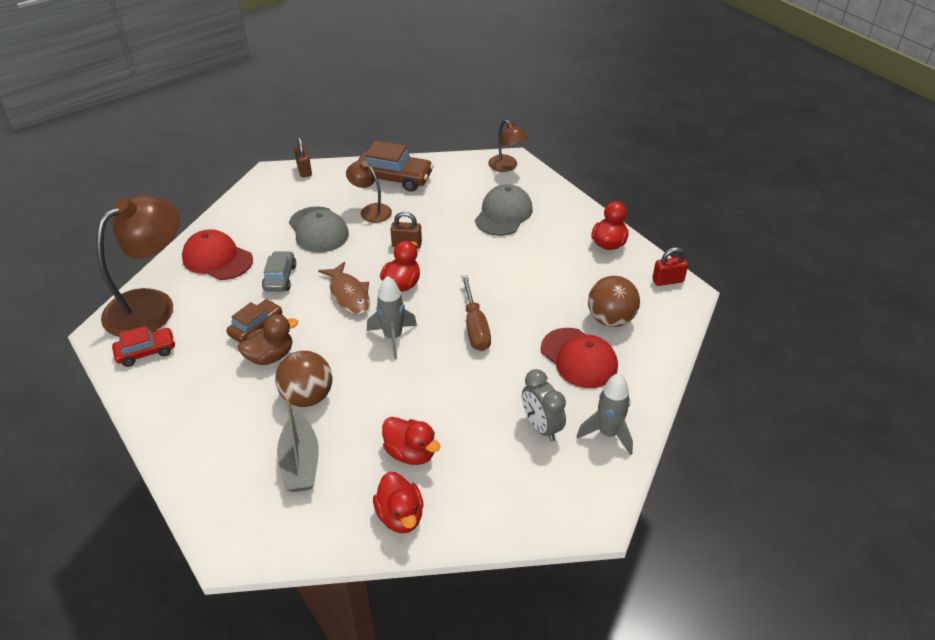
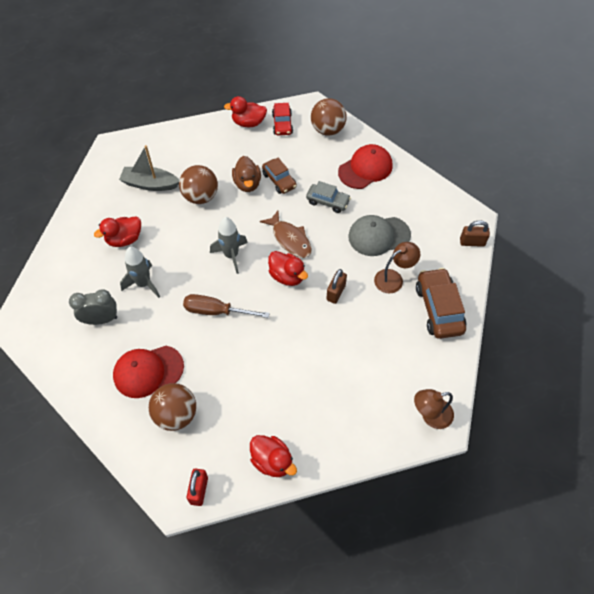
camera: 110 degrees right, 15 degrees up
(152, 305) = (327, 130): brown lamp -> brown ball
(348, 295) = (290, 239): brown fish -> brown fish turned 120 degrees counterclockwise
(394, 178) = (438, 309): brown car -> brown car turned 135 degrees clockwise
(400, 516) = (83, 223): red duck -> red duck (248, 123)
(503, 214) = (352, 383): grey cap -> none
(608, 434) = (71, 359): grey rocket -> grey rocket (144, 284)

